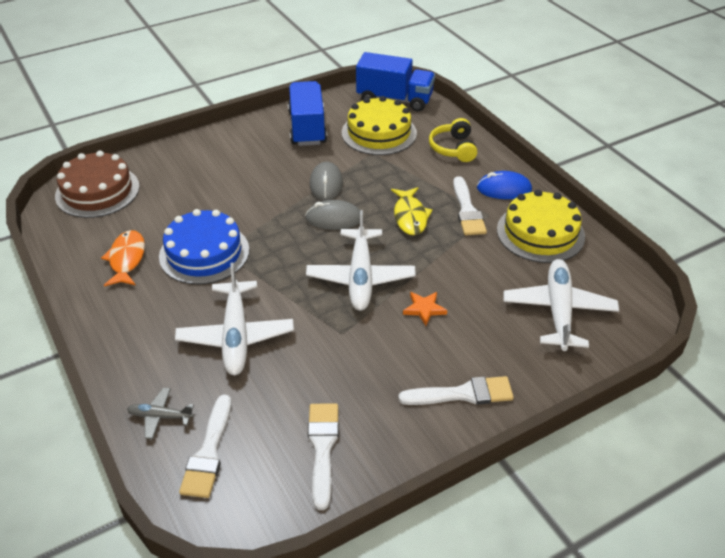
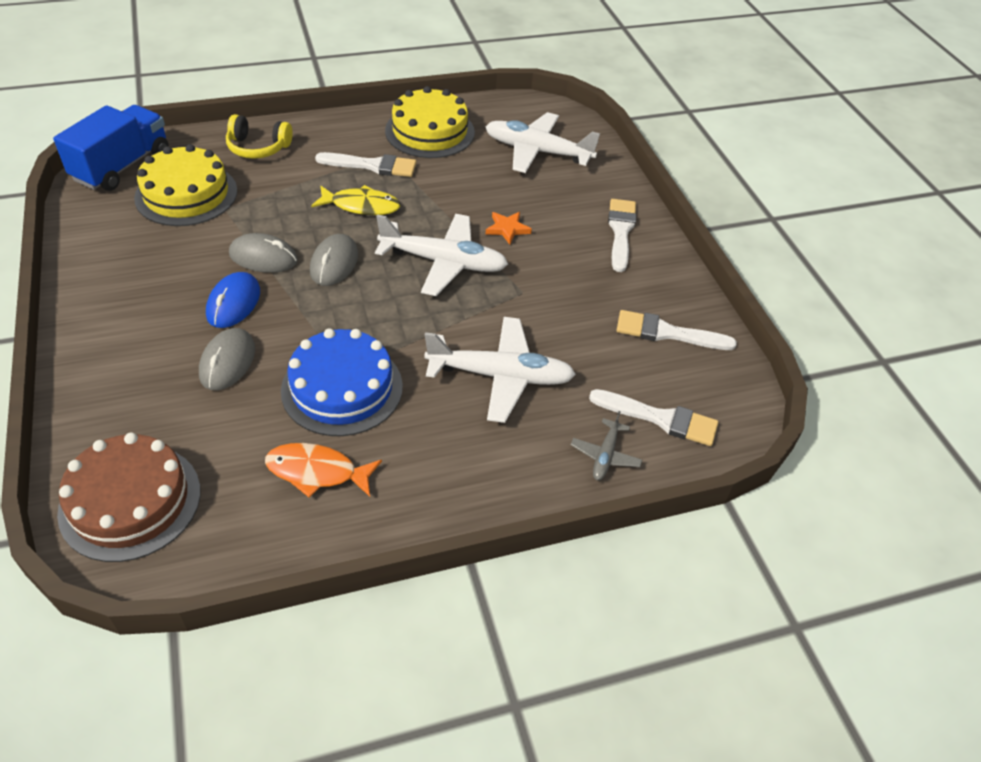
camera: 80 degrees left, 5 degrees up
(216, 196) = (227, 362): none -> grey mouse
(307, 128) = (128, 252): blue truck -> none
(504, 189) = (351, 134): blue mouse -> blue mouse (233, 303)

